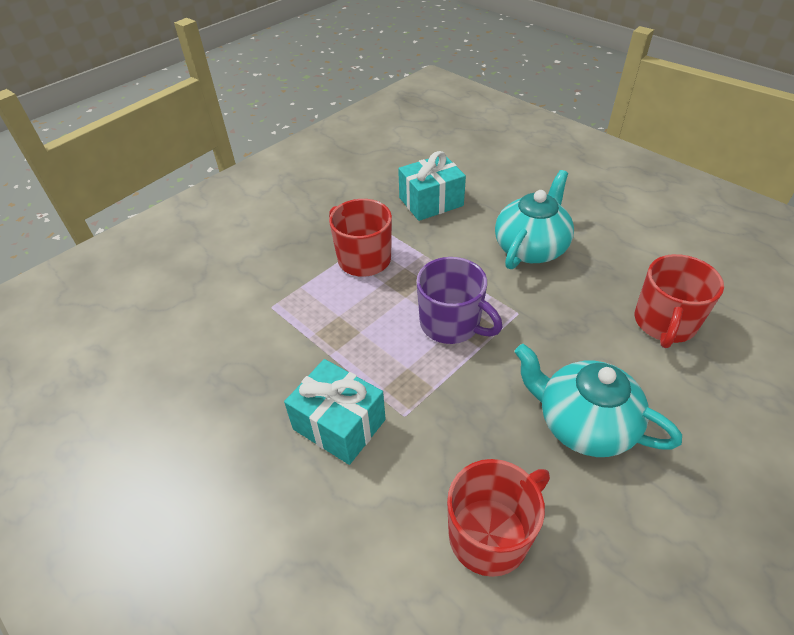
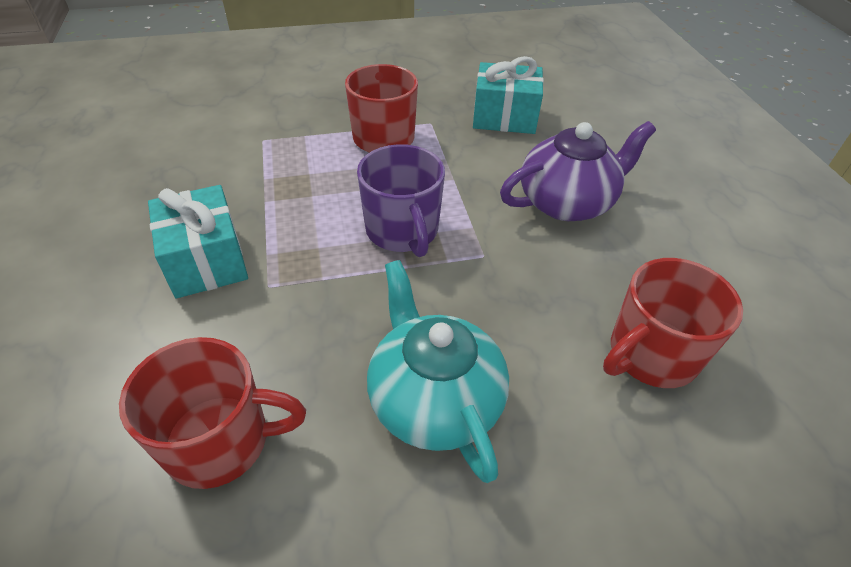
camera: 30 degrees right, 0 degrees up
(531, 248) = (567, 202): turquoise teapot -> purple teapot

